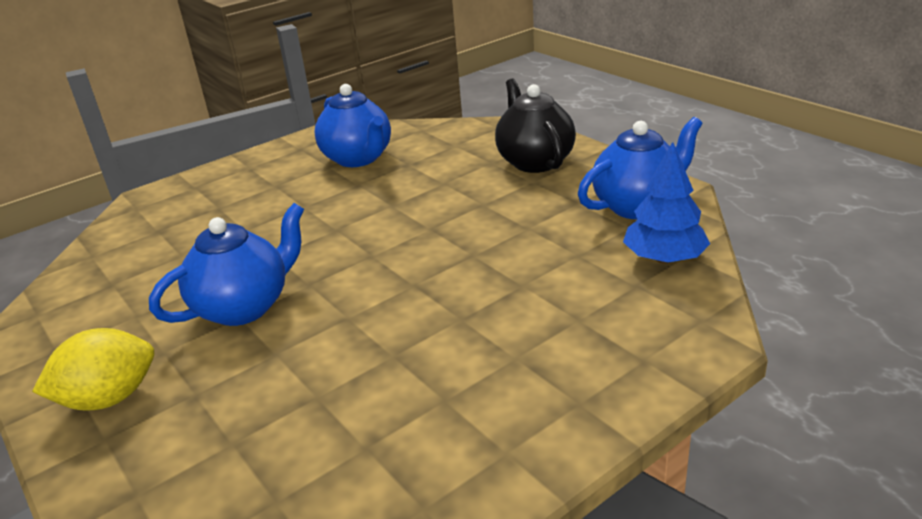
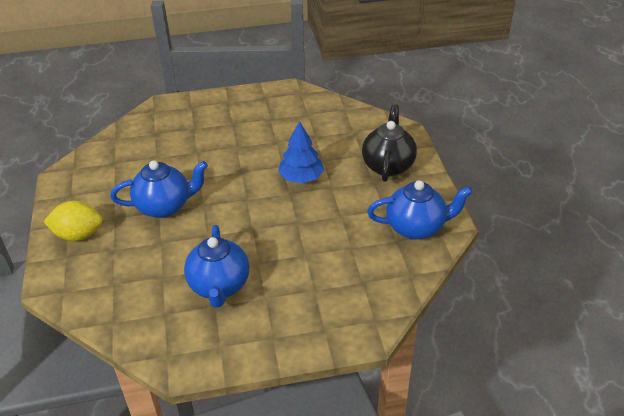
camera: 25 degrees right, 10 degrees up
(358, 158) = (291, 120): blue teapot -> blue teapot (219, 286)
(664, 258) = (394, 272): blue tree -> blue tree (301, 178)

